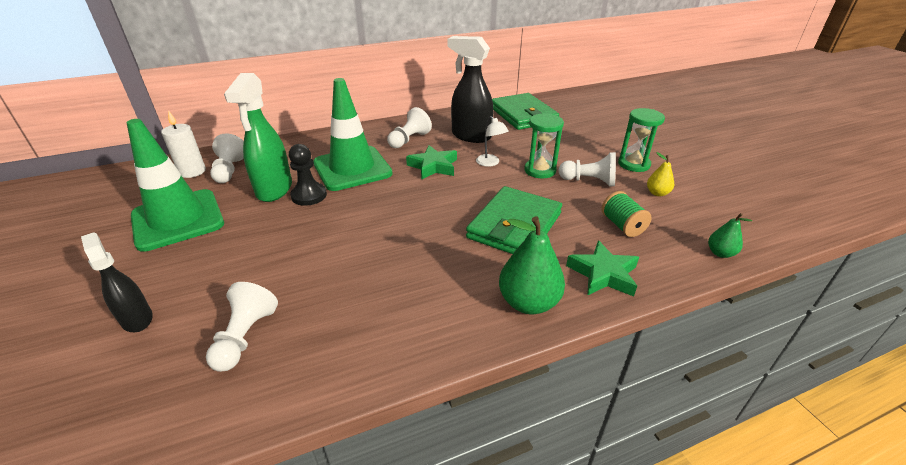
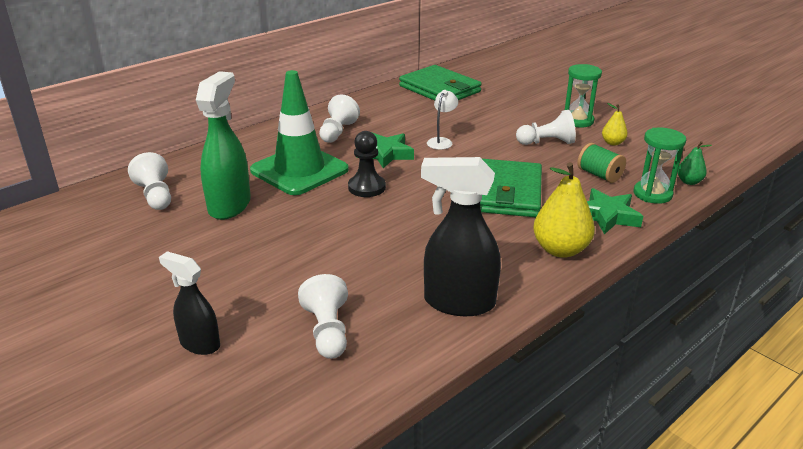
camera: 20 degrees left, 5 degrees down
(178, 220) = (145, 253): green traffic cone -> none
(192, 171) = (109, 205): white candle -> none
(274, 190) = (230, 205): green spray bottle -> green spray bottle turned 150 degrees counterclockwise
(309, 195) = (275, 204): black pawn -> black pawn (366, 187)
(470, 136) = (401, 118): black spray bottle -> black spray bottle (458, 302)
(490, 163) = (441, 141): white lamp -> white lamp turned 105 degrees counterclockwise
(528, 302) = (560, 250): green pear -> yellow pear
(540, 170) = (495, 140): green hourglass -> green hourglass (652, 194)

